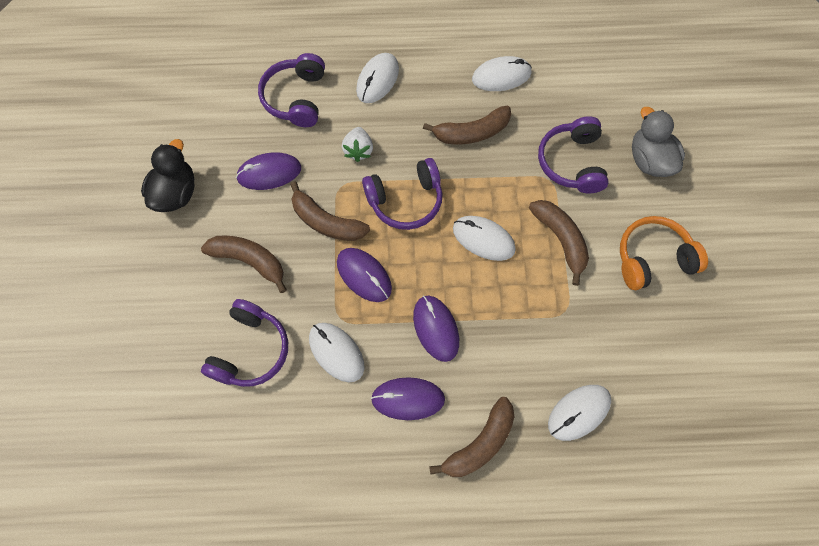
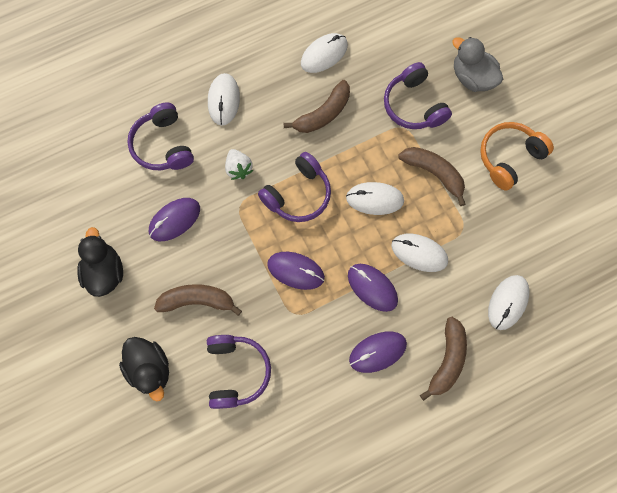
camera: 25 degrees left, 5 degrees up
(167, 307) = (150, 369): none -> black duck
(326, 222) = (243, 240): brown banana -> none
(336, 352) = (305, 342): white mouse -> white mouse (419, 253)

